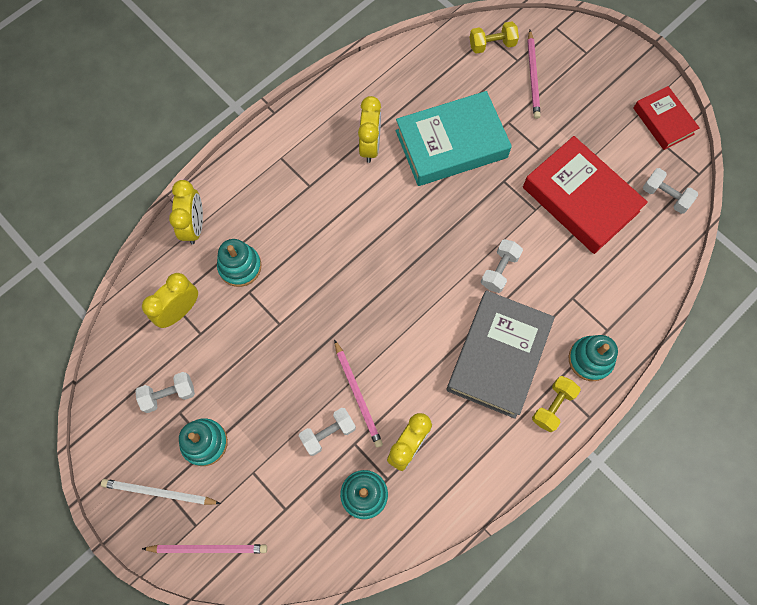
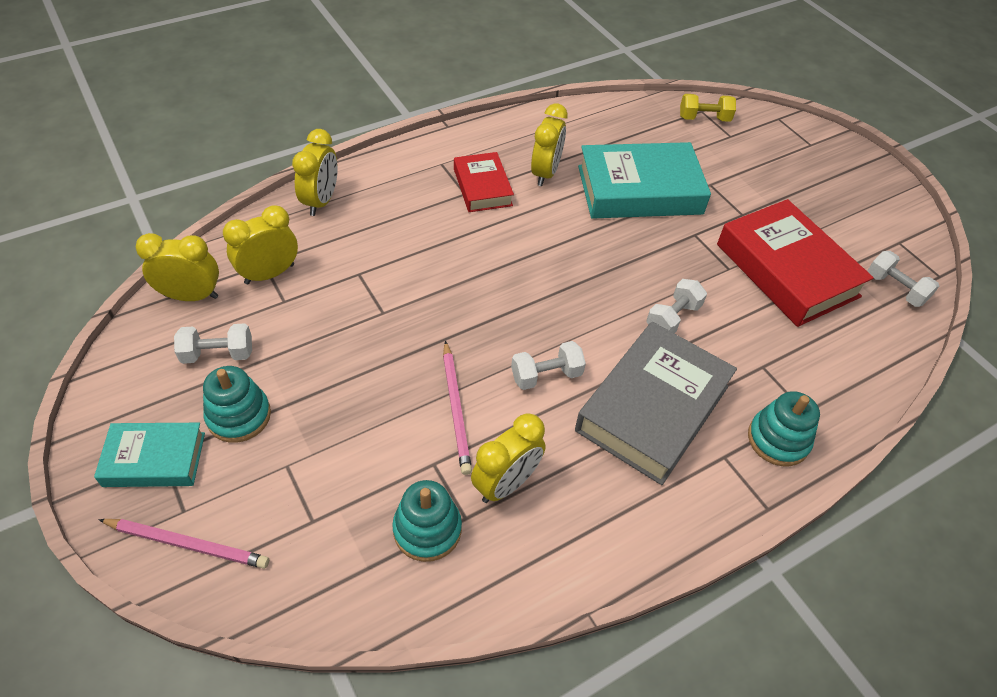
camera: 10 degrees right, 20 degrees down
(127, 348) = (191, 296): none -> yellow clock
(159, 492) = (154, 459): white pencil -> turquoise book
(240, 266) = (357, 248): turquoise stacking toy -> none
(328, 433) = (403, 443): white dumbbell -> white dumbbell (546, 375)
(533, 76) = (746, 152): pink pencil -> none
(553, 406) = (717, 483): yellow dumbbell -> none
(663, 121) = (897, 219): red book -> red book (482, 187)

